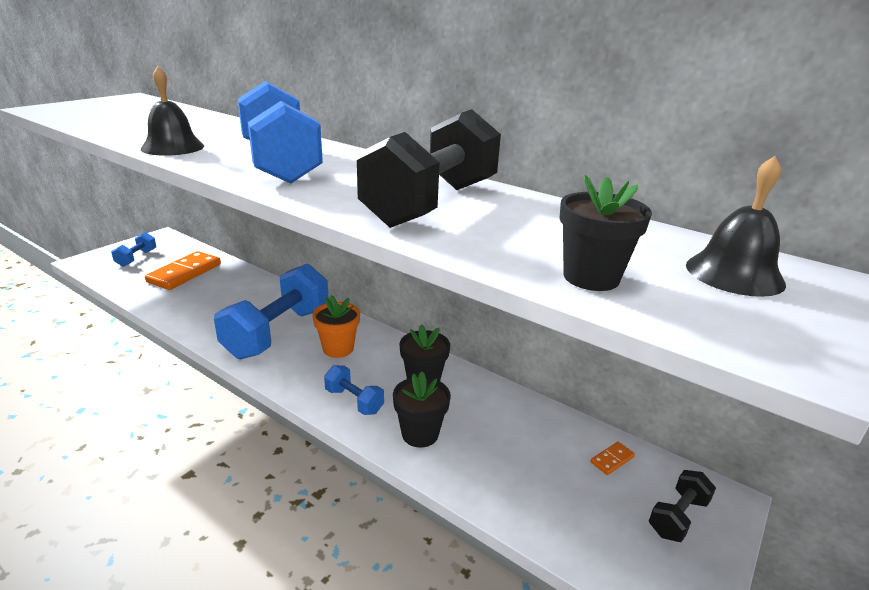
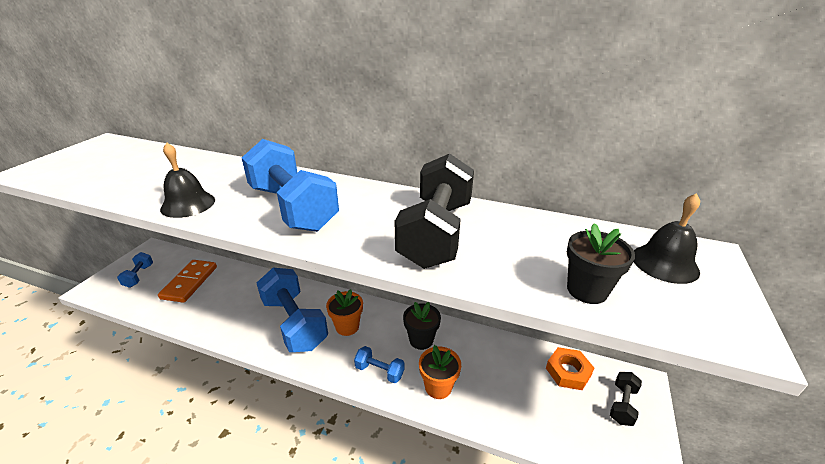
camera: 15 degrees left, 5 degrees up
(278, 332) = (294, 323): blue dumbbell -> blue dumbbell turned 45 degrees counterclockwise
(420, 434) = (438, 387): black flower pot -> orange flower pot
(612, 460) = (568, 372): orange domino -> orange nut

